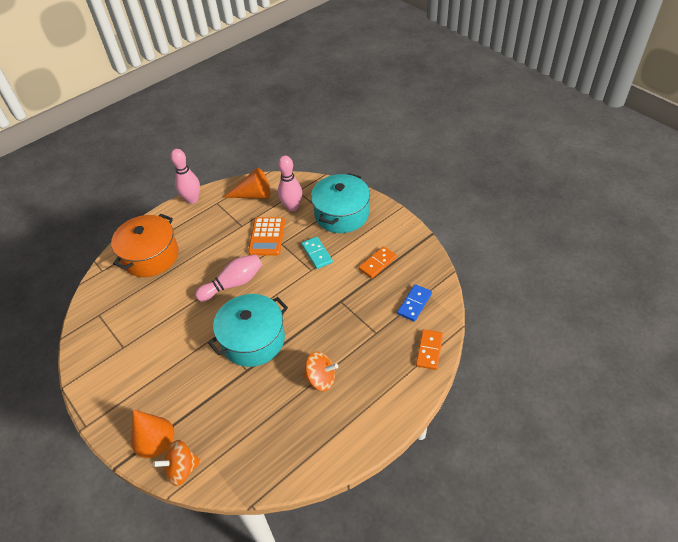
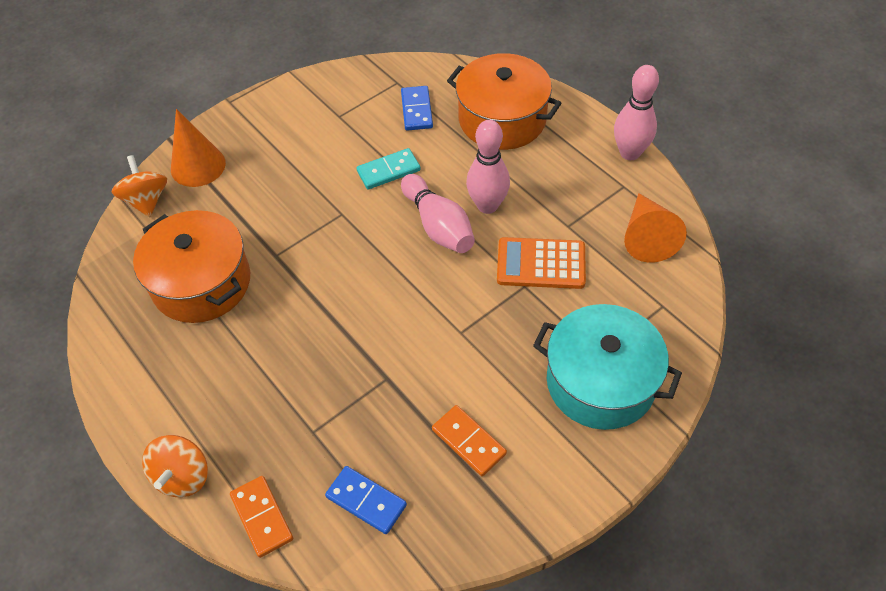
camera: 90 degrees right, 5 degrees up
(130, 301) = (417, 110): none -> blue domino
(253, 340) = (326, 259): turquoise pot -> none
(266, 412) = (201, 283): none -> orange pot
(292, 207) = (617, 298): pink bowling pin -> pink bowling pin (487, 205)
(317, 254) = (497, 341): turquoise domino -> turquoise domino (388, 171)
(321, 379) = (240, 350): orange spinning top -> orange spinning top (182, 476)
(429, 350) = (261, 517): orange domino -> orange domino turned 45 degrees clockwise

